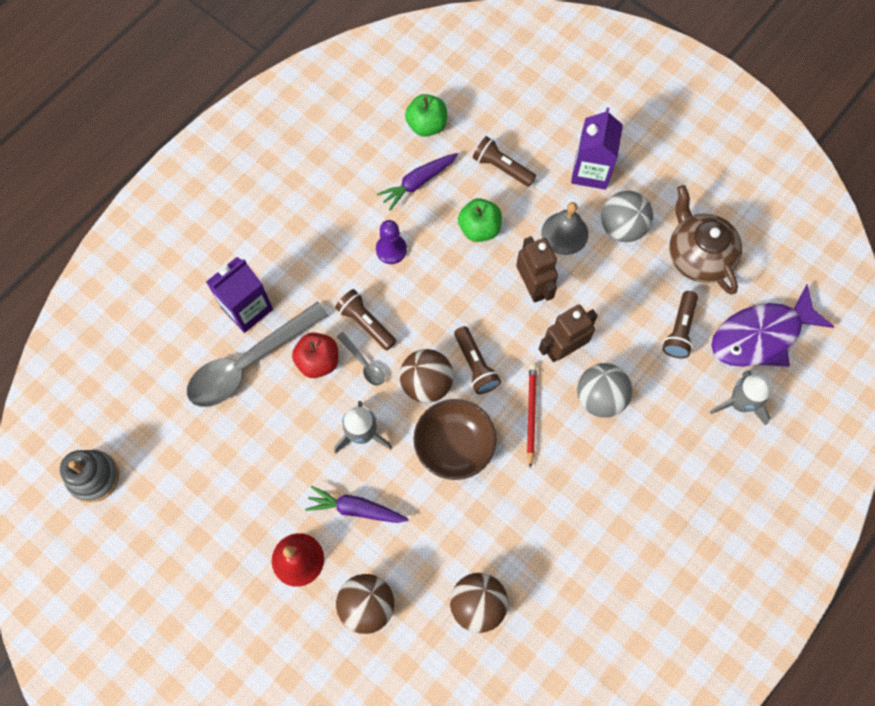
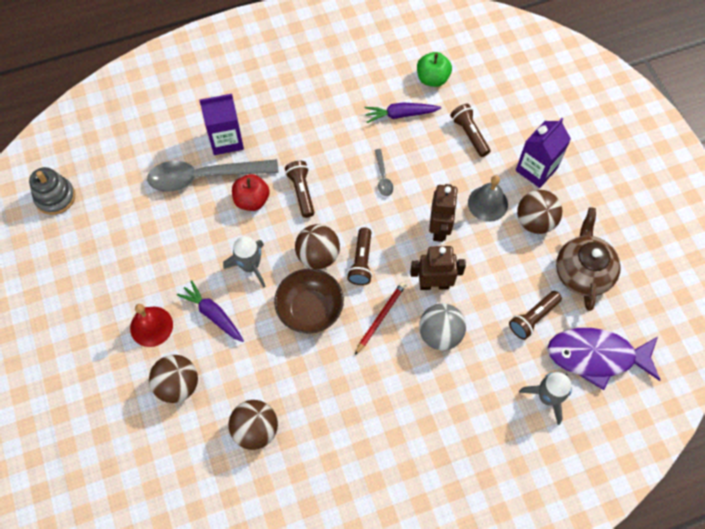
camera: 30 degrees right, 5 degrees down
(364, 363) = (282, 218): grey spoon -> grey spoon (383, 177)
(391, 250) = (352, 151): purple pawn -> none
(479, 228) = (425, 168): green apple -> none
(622, 227) = (535, 221): grey ball -> brown ball

